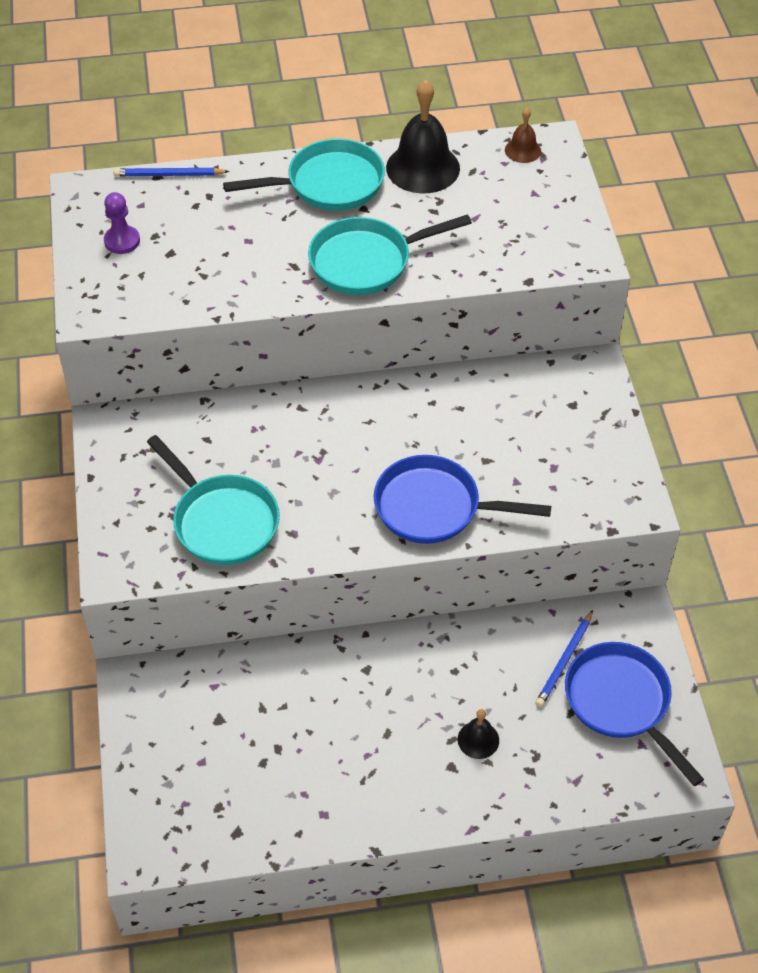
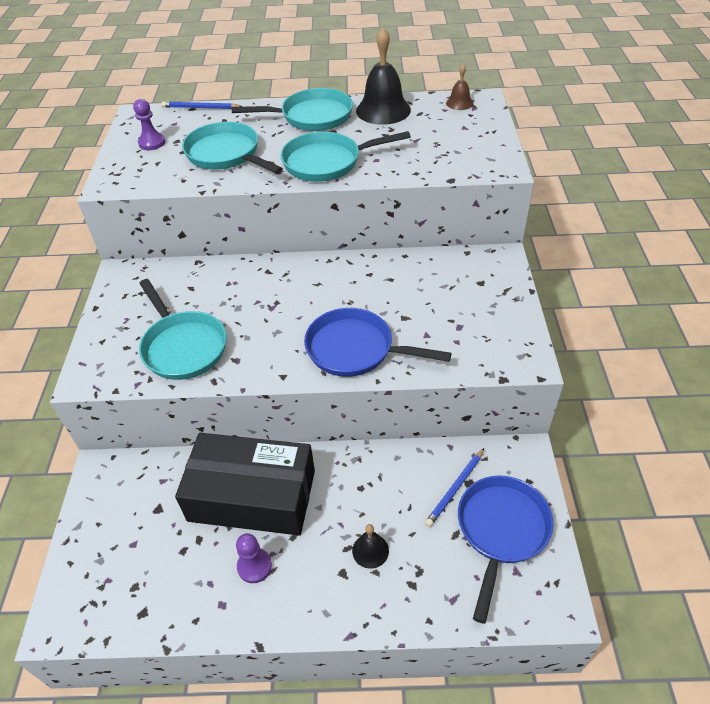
camera: 10 degrees right, 5 degrees down
(230, 256) = (226, 154): none -> turquoise pan
(328, 693) = (252, 495): none -> black box
(350, 770) = (254, 566): none -> purple pawn
(621, 702) = (501, 530): blue pan -> blue pan turned 45 degrees clockwise

